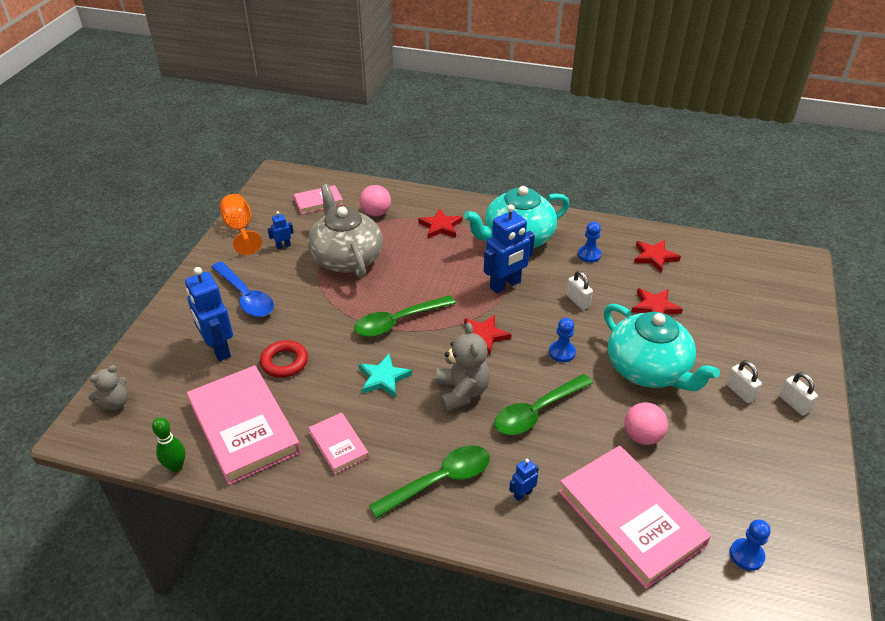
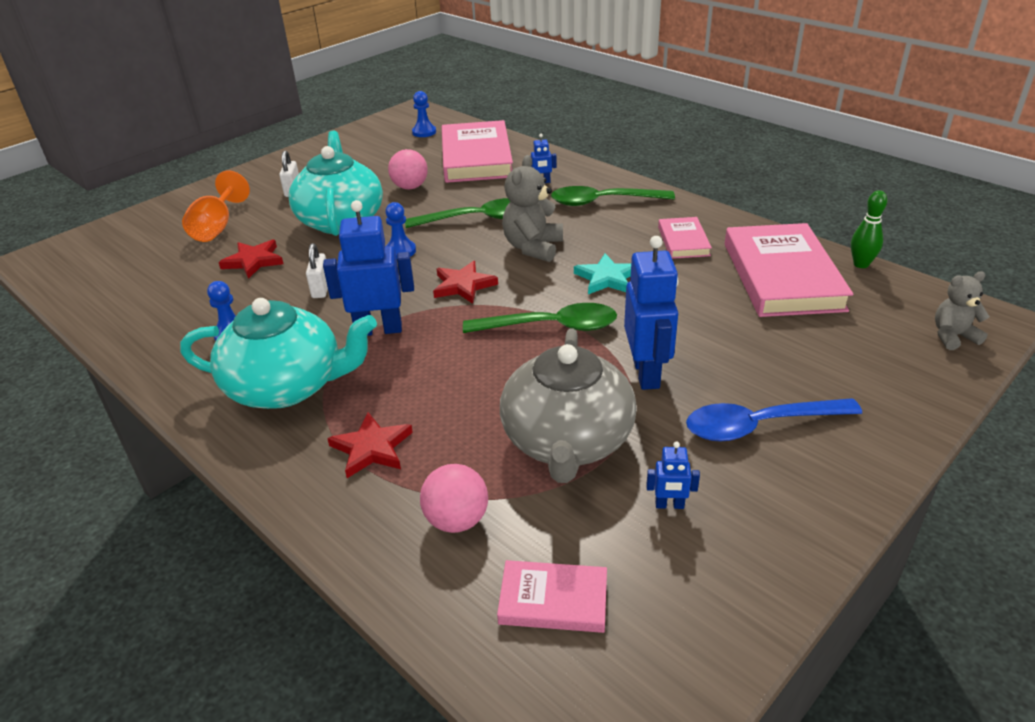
camera: 150 degrees left, 5 degrees down
(218, 349) = (810, 361): blue robot -> blue robot (646, 373)
(240, 229) = (750, 582): orange goblet -> orange goblet (217, 227)
(245, 296) = (759, 425): blue spoon -> blue spoon turned 90 degrees counterclockwise
(284, 362) = (720, 322): red ring -> none
(654, 257) = (165, 307): red star -> none
(794, 404) = (267, 176): white padlock -> none

